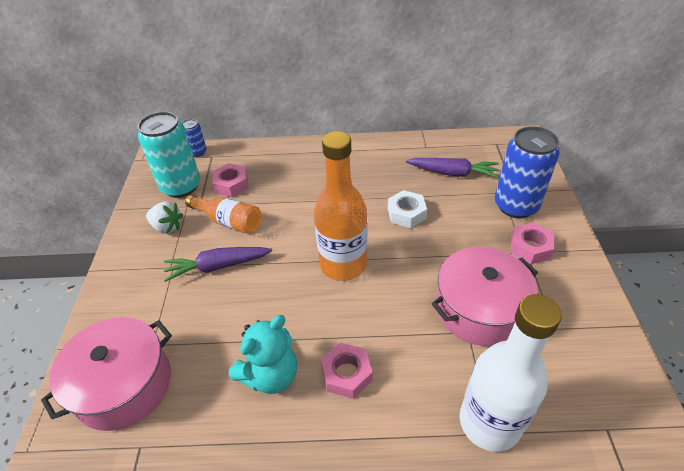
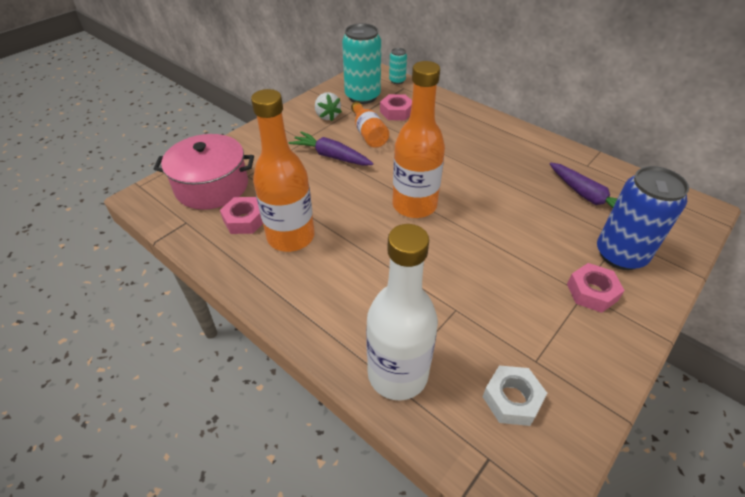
camera: 40 degrees right, 0 degrees up
(197, 152) = (397, 81): blue can -> turquoise can
(270, 375) = (291, 237): turquoise teddy bear -> orange bottle
(346, 374) = (336, 270): pink nut -> pink nut (244, 220)
(406, 213) = (507, 202): white nut -> white nut (512, 399)
(479, 309) = (485, 302): pink pot -> none

